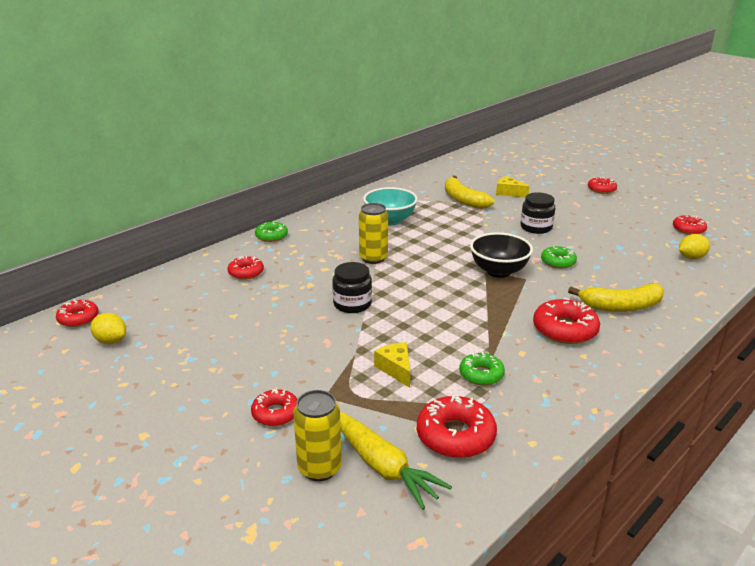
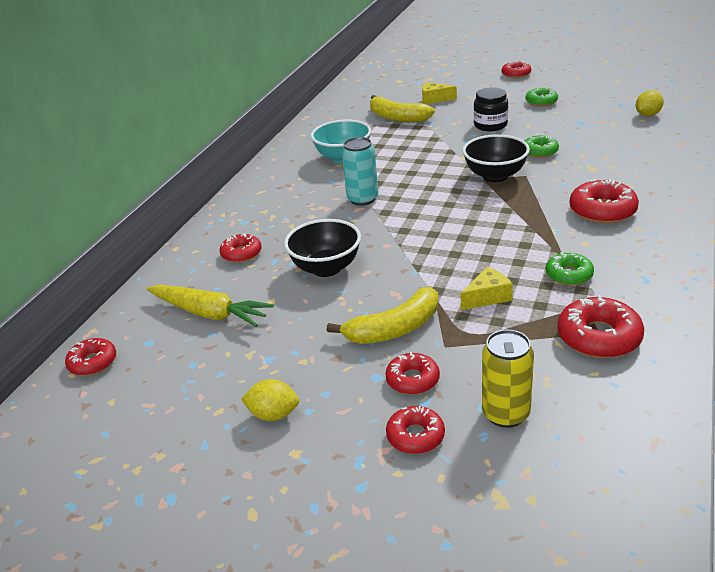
camera: 20 degrees left, 5 degrees up
(111, 341) = (158, 372): yellow lemon -> yellow lemon (273, 414)
(271, 236) = (232, 208): green donut -> green donut (541, 102)
(295, 304) = (326, 268): none -> black bowl
(352, 304) = (385, 250): black jar -> none
(373, 258) = (362, 199): yellow can -> turquoise can
(382, 465) = (560, 388): yellow carrot -> yellow carrot (210, 313)
(396, 369) = (487, 297): yellow cheese -> yellow cheese turned 105 degrees clockwise
(621, 306) = (630, 175): yellow banana -> yellow banana (394, 329)
(688, 229) = (622, 90): red donut -> red donut (415, 436)

